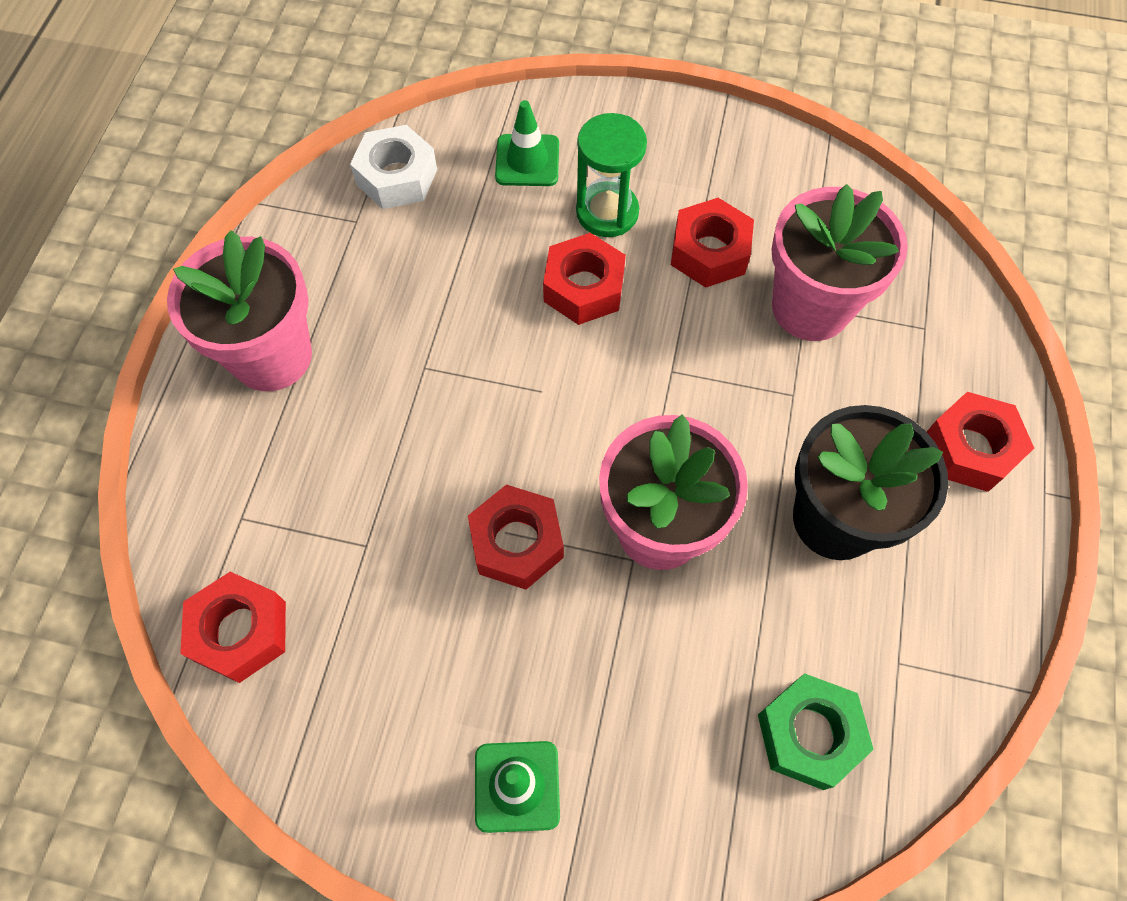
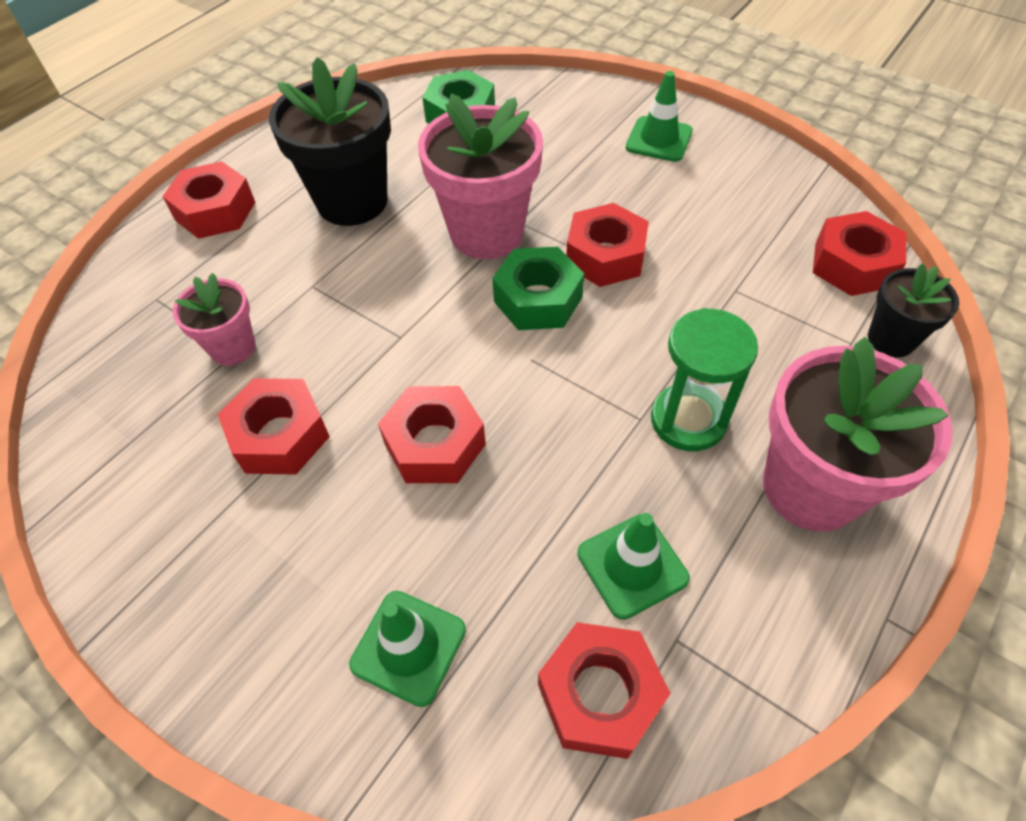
camera: 155 degrees left, 10 degrees down
(201, 536) = (891, 339): none -> black flower pot
(397, 177) = (600, 694): white nut -> red nut
(398, 254) = (632, 565): none -> green traffic cone
(564, 459) = (538, 299): none -> green nut
(607, 212) = (354, 526): green hourglass -> green hourglass (688, 420)
(810, 307) = (233, 348): pink flower pot -> pink flower pot, size x0.54

